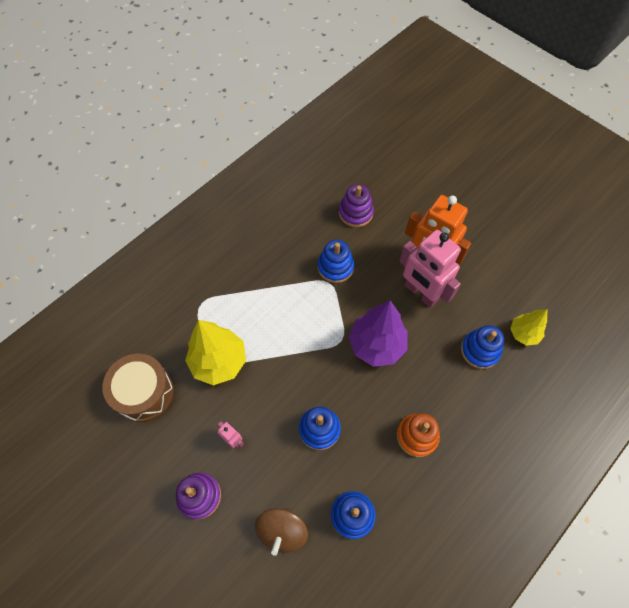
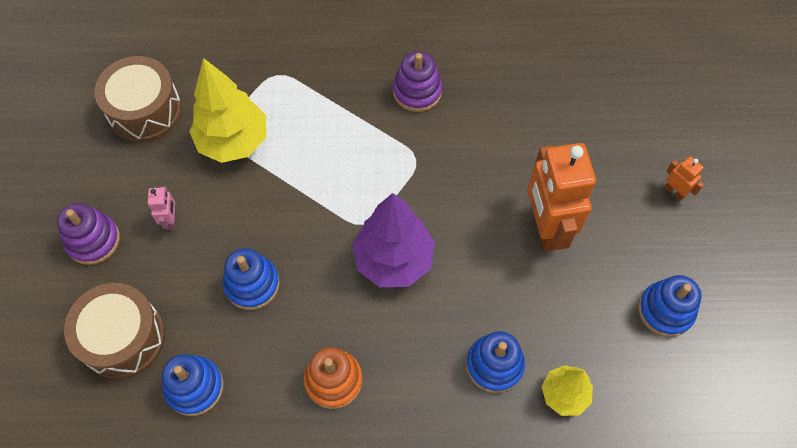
camera: 45 degrees right, 0 degrees up
(282, 531) = (123, 338): brown spinning top -> brown drum
(335, 267) = (439, 150): blue stacking toy -> blue stacking toy (665, 310)
(355, 213) = (522, 114): purple stacking toy -> purple stacking toy (417, 91)
(421, 293) = (498, 252): pink robot -> none
(464, 192) = (674, 191): none -> orange robot

